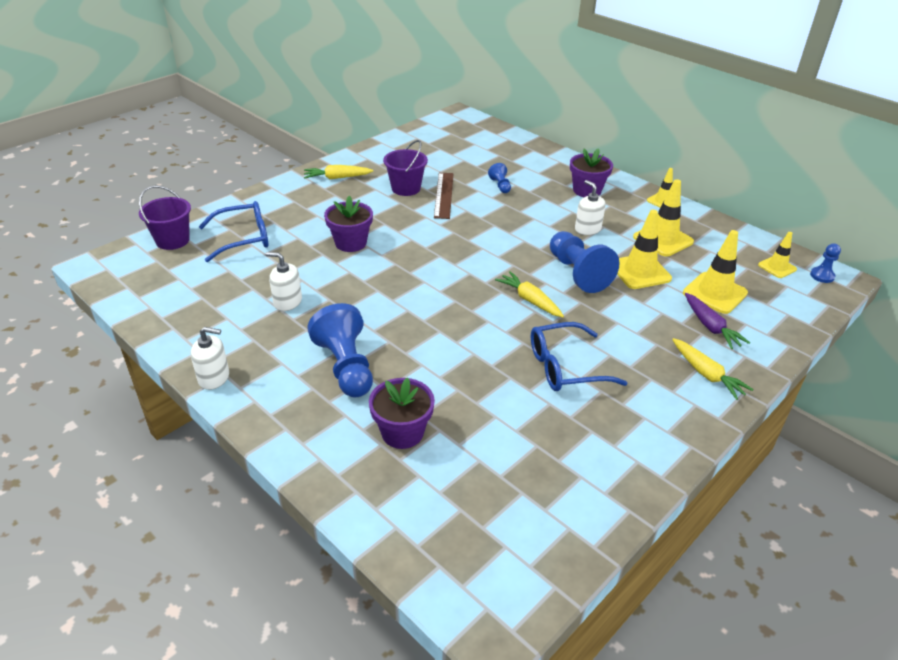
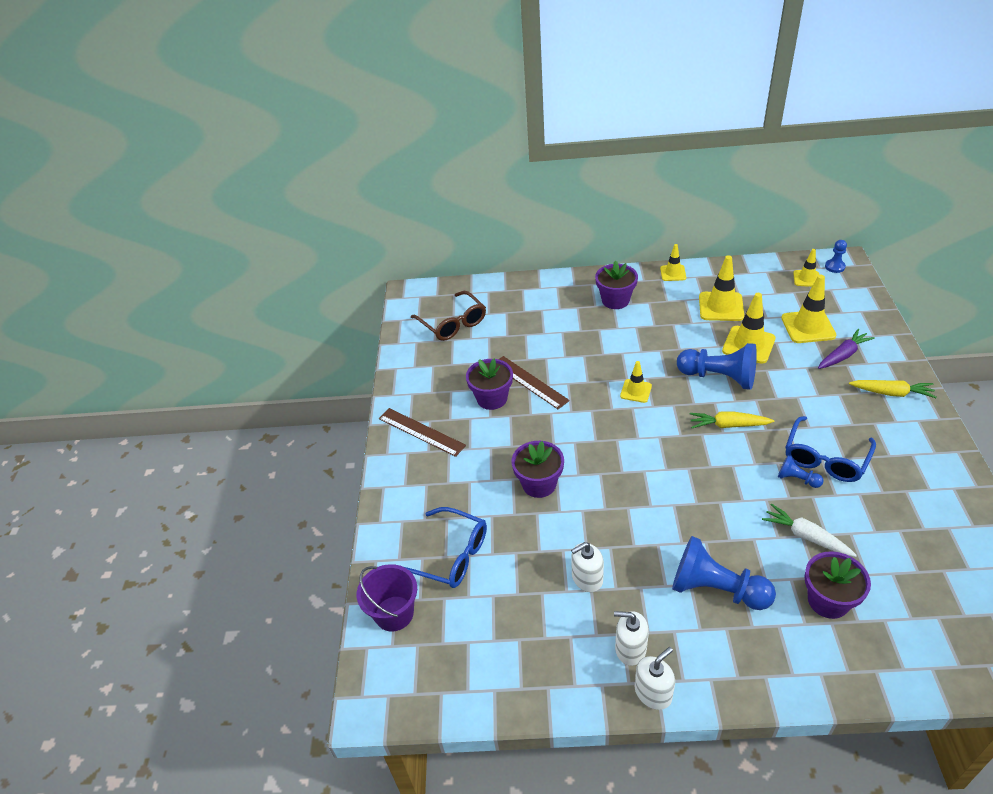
camera: 40 degrees left, 5 degrees up
(243, 238) = (450, 555): blue glasses -> blue glasses turned 90 degrees clockwise
(337, 178) = (421, 432): yellow carrot -> brown ruler
(406, 188) = (492, 398): purple bucket -> purple flower pot
(455, 141) = (453, 323): none -> brown glasses
(459, 392) = (806, 536): none -> white carrot
(500, 185) = (554, 341): blue pawn -> blue pawn (797, 479)
(502, 242) = (636, 391): none -> yellow traffic cone
(587, 229) = (667, 334): white soap dispenser -> white soap dispenser (630, 648)
(710, 326) = (843, 355): purple carrot -> purple carrot turned 60 degrees counterclockwise

